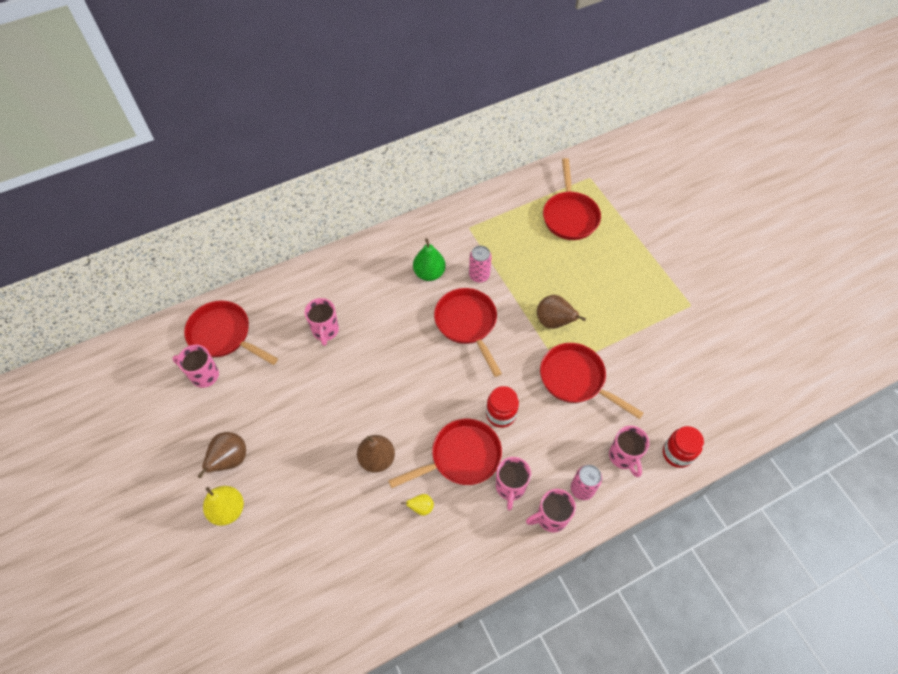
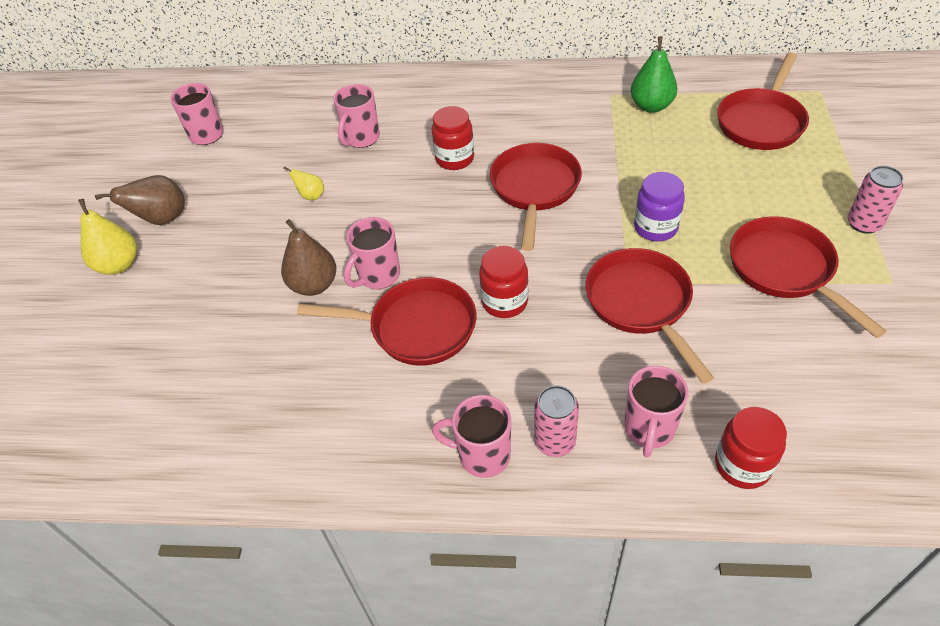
camera: 35 degrees right, 10 degrees down
(224, 335) = (255, 106): red pan -> red pan (785, 270)
(401, 321) = (455, 159): none -> red jar
(421, 507) = (323, 360): yellow pear -> yellow pear (311, 196)
(429, 273) = (526, 123): green pear -> green pear (651, 106)
(479, 275) = (588, 145): pink can -> pink can (864, 223)
(510, 487) = (453, 391): pink mug -> pink mug (378, 276)
(554, 322) = (655, 227): brown pear -> purple jar

